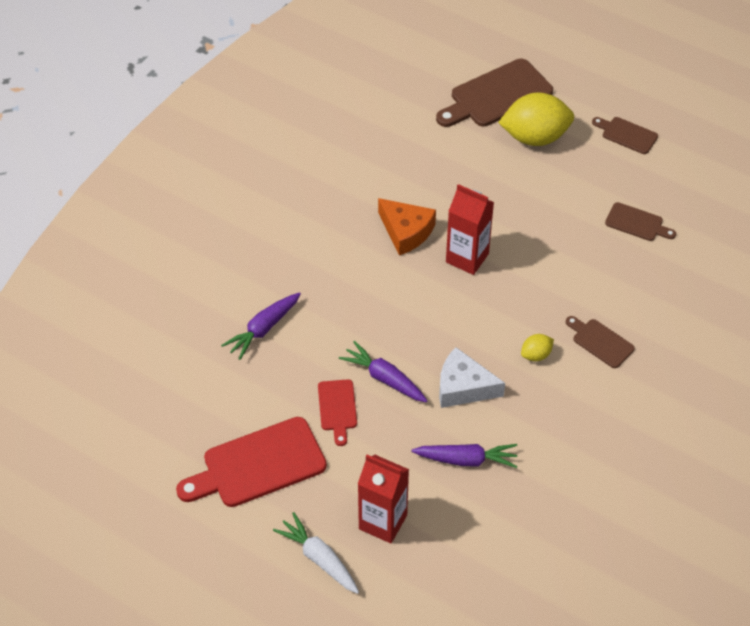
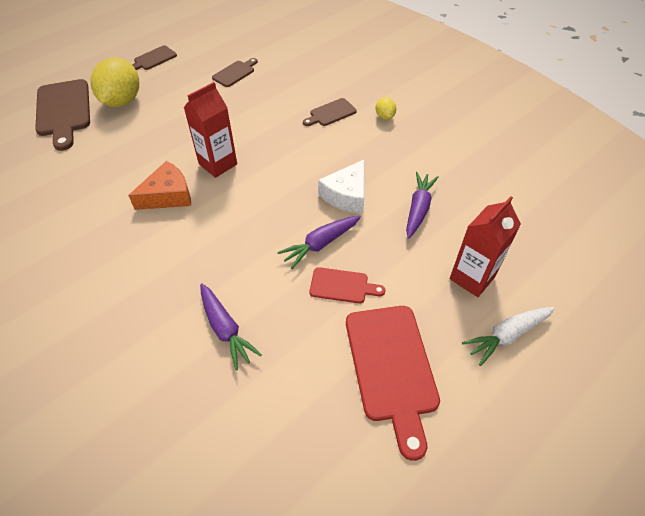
camera: 75 degrees left, 0 degrees up
(536, 355) = (330, 147): yellow lemon -> yellow lemon (384, 116)

